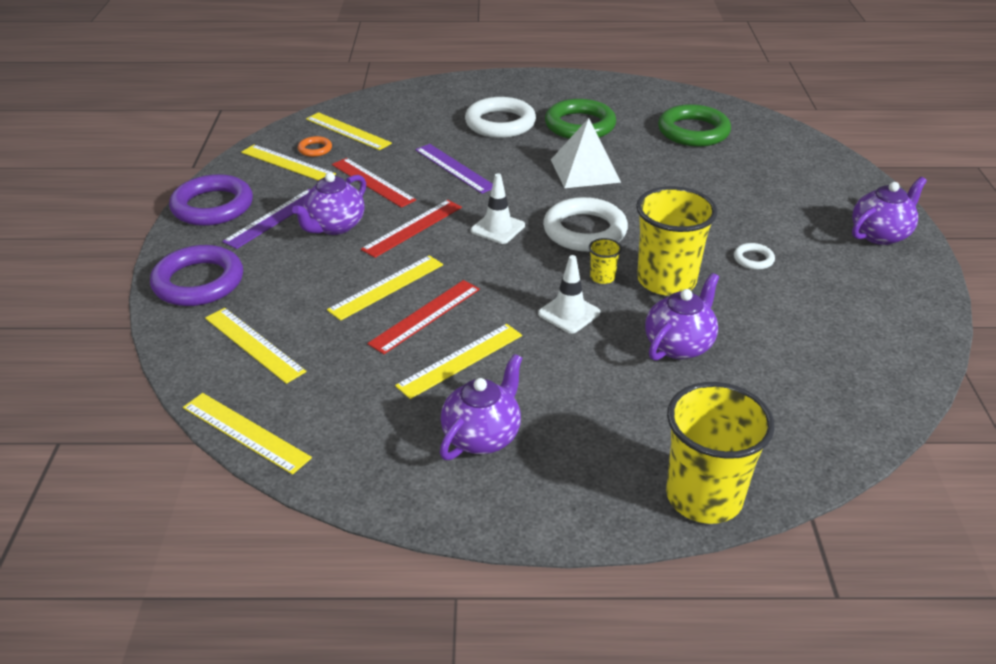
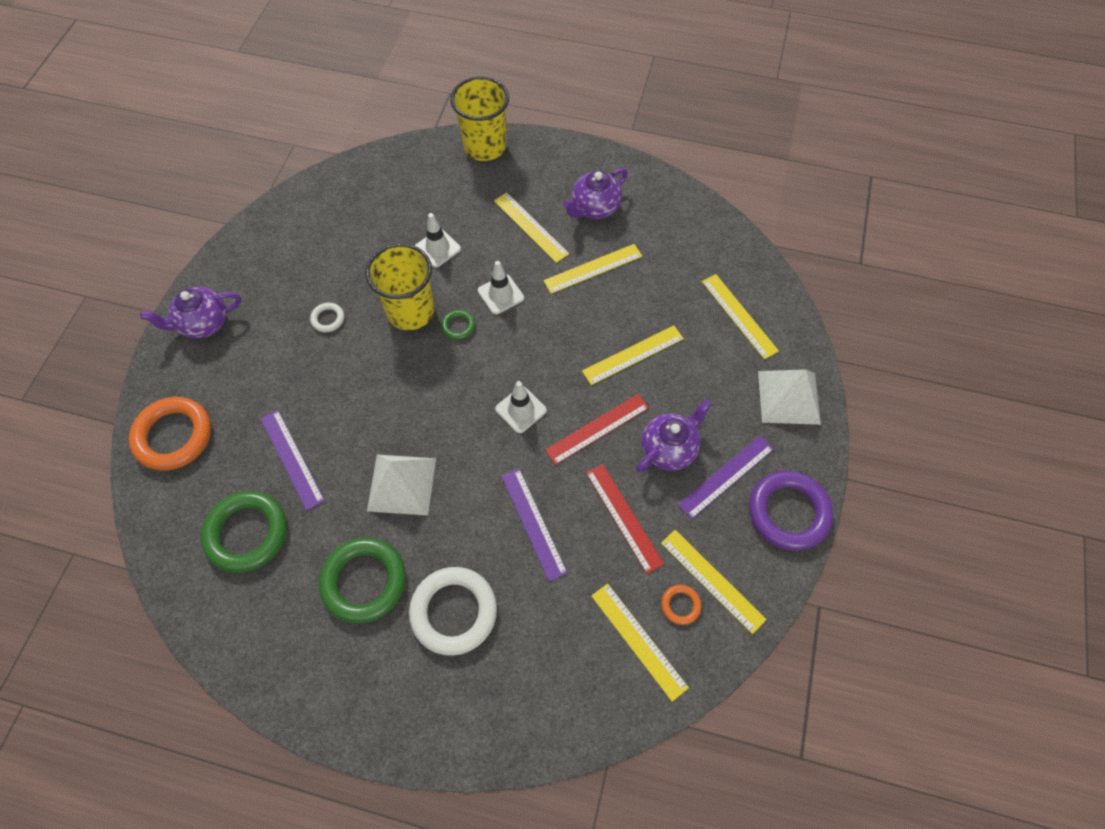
camera: 165 degrees left, 25 degrees up
(198, 282) = (789, 397): purple ring -> white pyramid
(245, 432) = (741, 242): yellow ruler -> yellow ruler (530, 227)
(425, 316) = (608, 316): red ruler -> none
(585, 231) = (446, 387): white ring -> none
(602, 277) = (458, 326): yellow cup -> green ring
(679, 345) = (437, 248): purple teapot -> white traffic cone
(695, 169) = (291, 459): none -> purple ruler
(813, 165) = (173, 436): none -> orange ring

